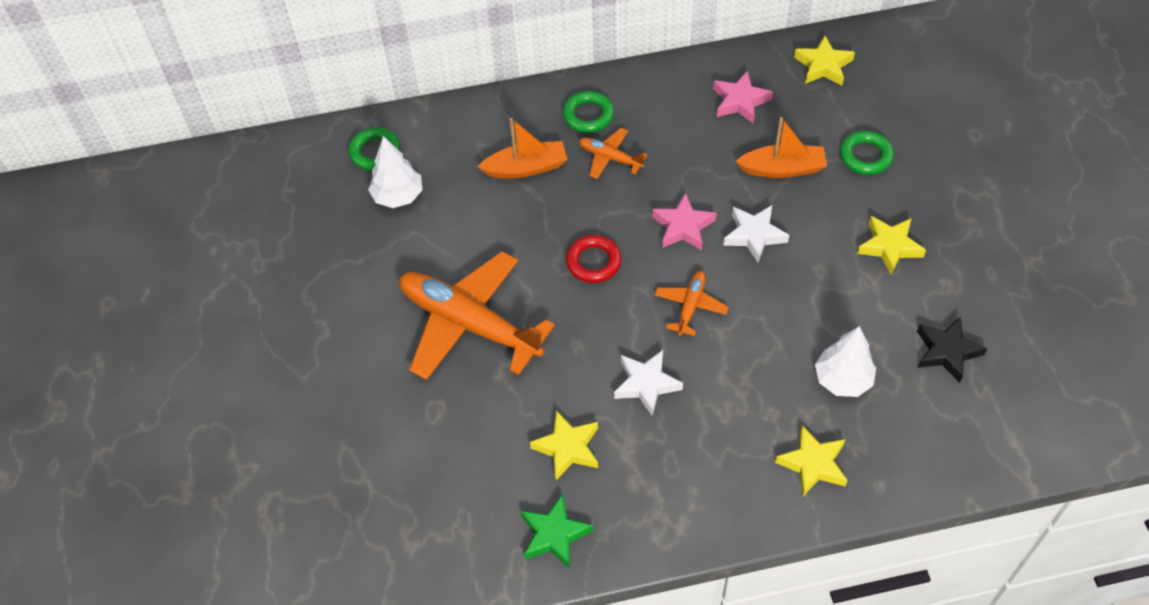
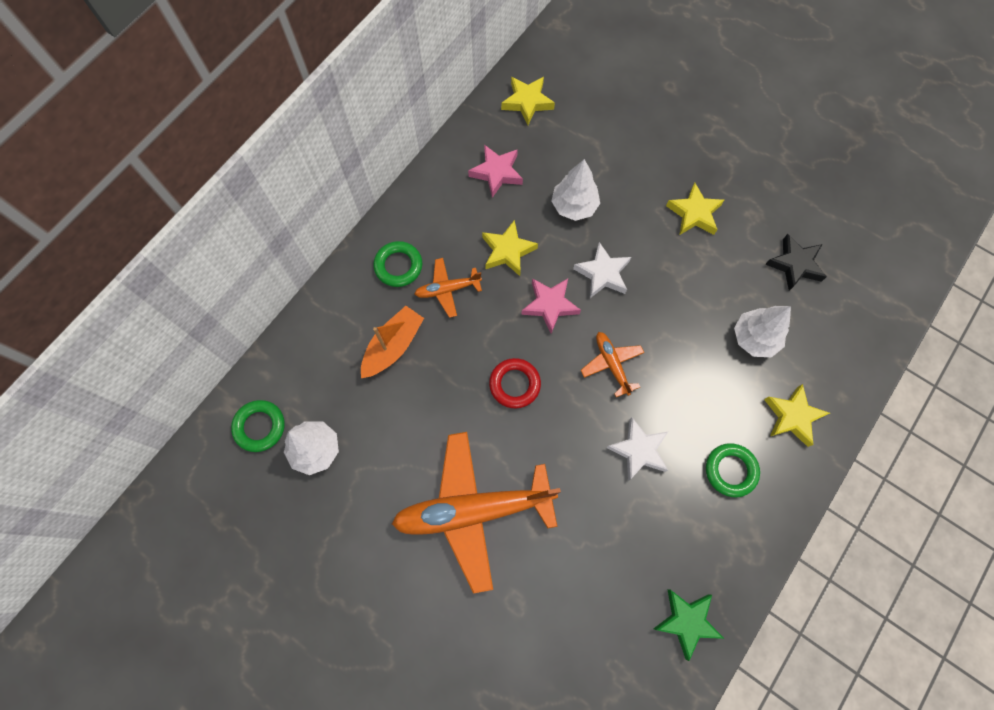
camera: 45 degrees left, 15 degrees up
(567, 448) = (633, 547): yellow star -> yellow star (507, 251)
(782, 169) = (574, 206): orange boat -> white tree
(865, 156) = (618, 154): green ring -> green ring (730, 470)

